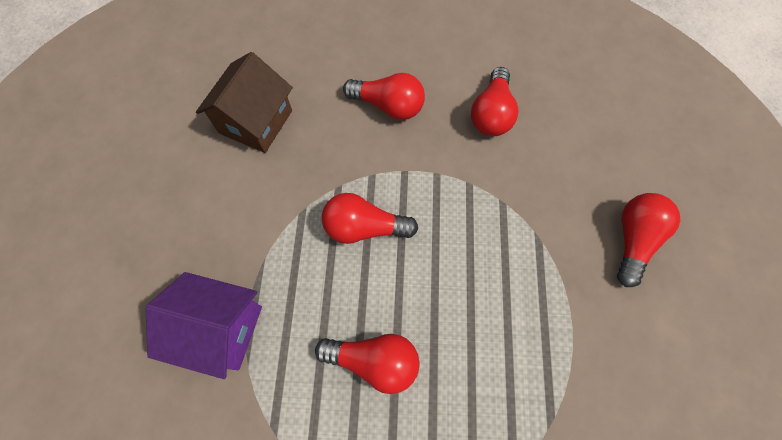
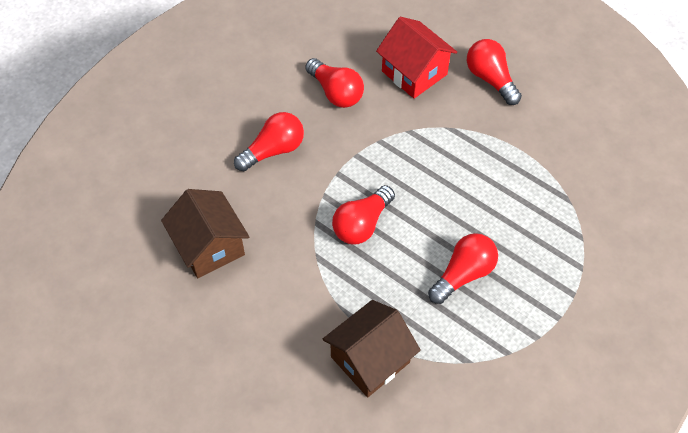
camera: 55 degrees left, 10 degrees down
(221, 329) = (370, 359): purple house -> brown house
(574, 164) = (414, 73): none -> red house

